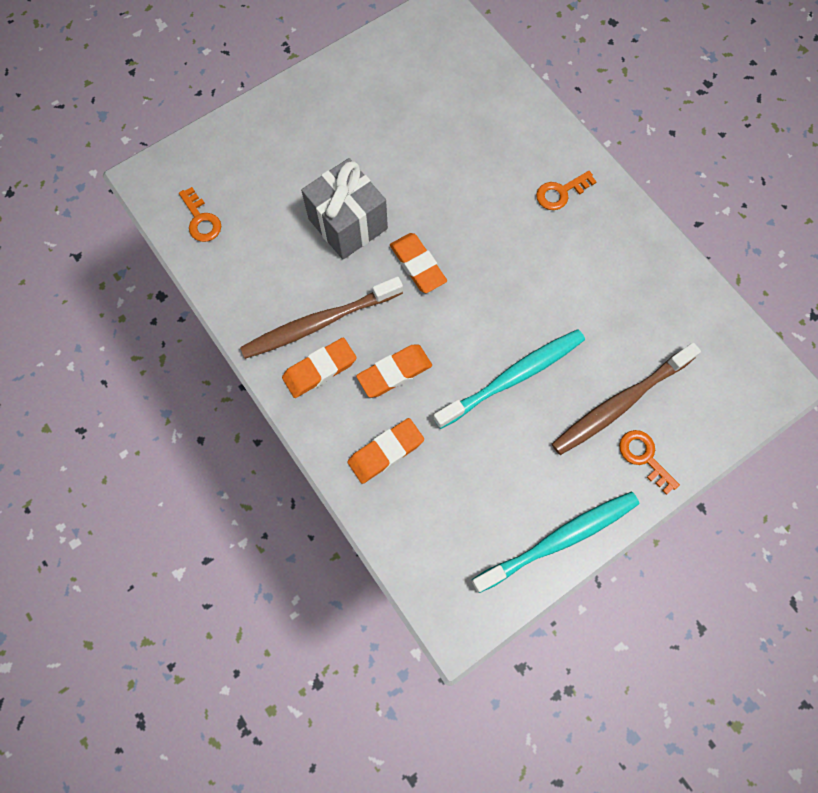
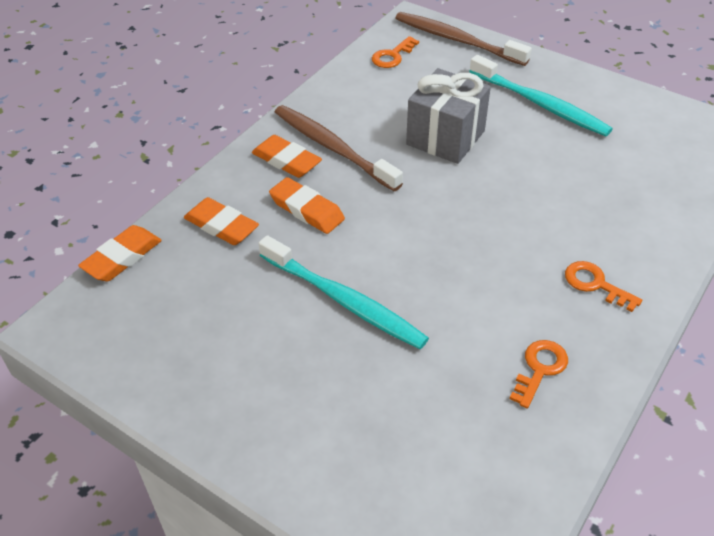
camera: 70 degrees right, 25 degrees down
(418, 265) = (431, 195): orange eraser -> orange eraser (122, 257)
(559, 539) = (169, 390): turquoise toothbrush -> turquoise toothbrush (540, 104)
(619, 403) = (357, 407): brown toothbrush -> brown toothbrush (456, 40)
(644, 457) = (298, 450): orange key -> orange key (540, 369)

